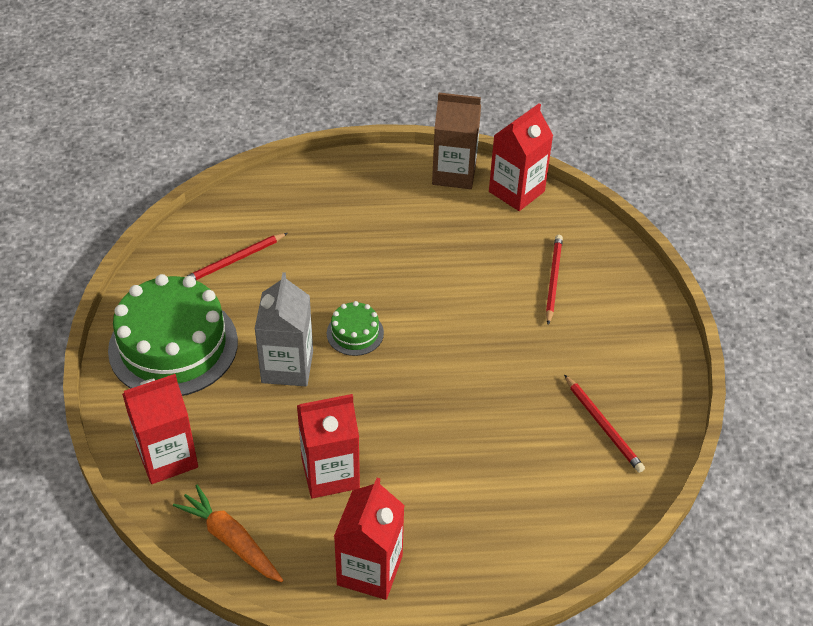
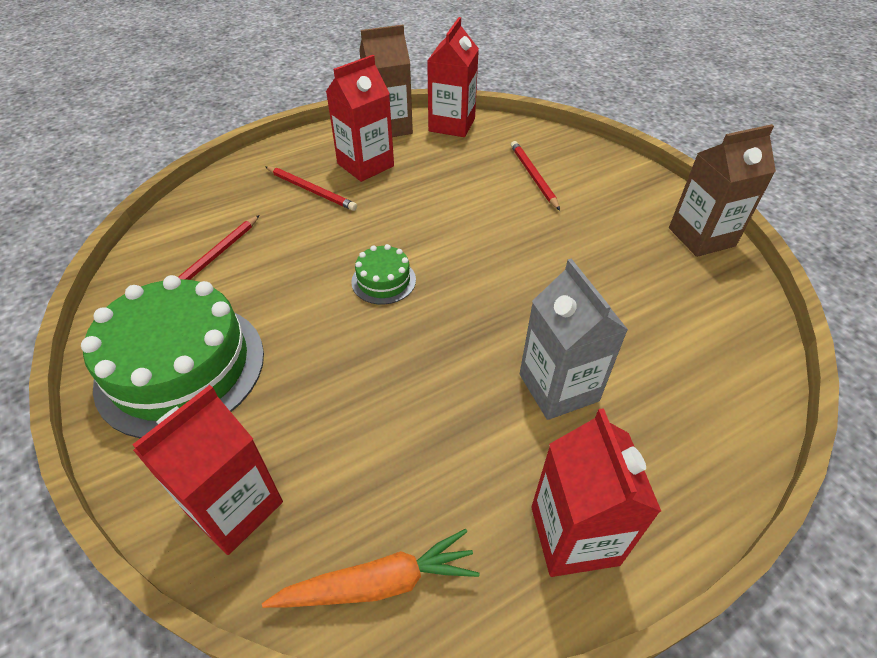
camera: 25 degrees left, 0 degrees up
(231, 540) = (378, 583): orange carrot -> orange carrot turned 150 degrees clockwise
(287, 367) = (330, 339): grey carton -> grey carton (558, 387)
(330, 473) = (450, 436): red carton -> red carton (365, 165)
(603, 425) = (675, 275): red pencil -> red pencil (311, 190)
(660, 400) = (701, 237): none -> brown carton

